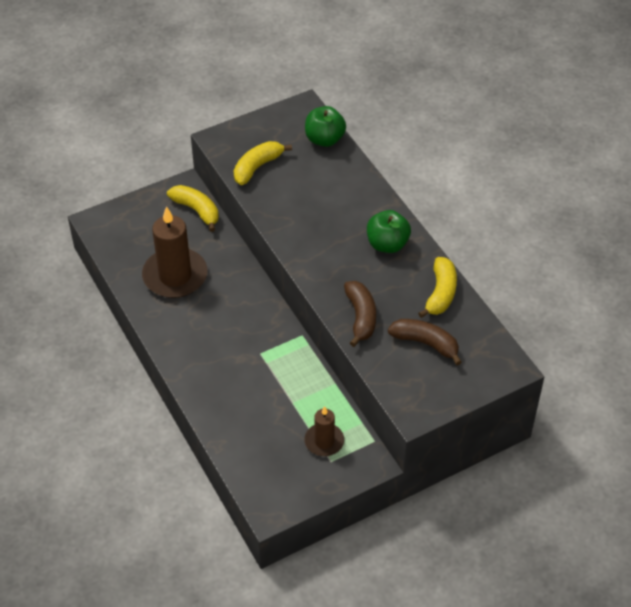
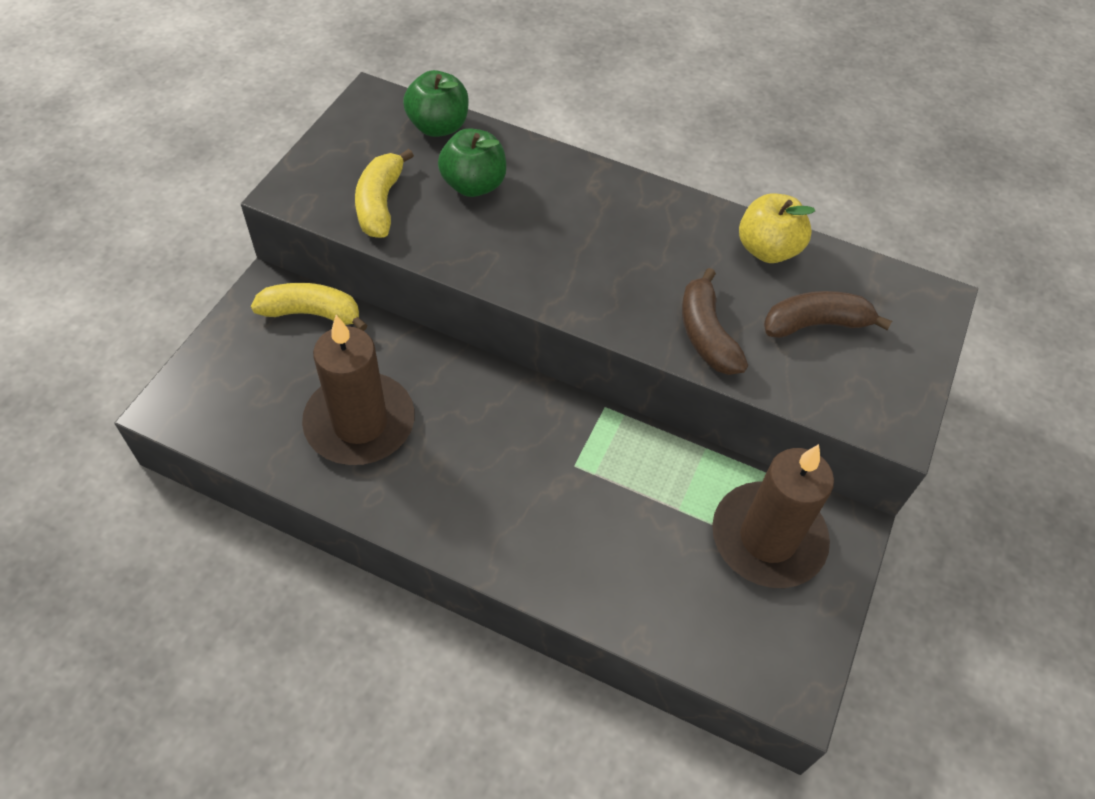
camera: 40 degrees left, 5 degrees up
(324, 441) = (768, 538): brown candle -> brown candle, size x1.80
(361, 317) = (706, 334): brown banana -> brown banana turned 150 degrees counterclockwise
(387, 244) = (644, 221): green apple -> green apple (473, 185)
(440, 293) = (767, 249): yellow banana -> yellow apple

